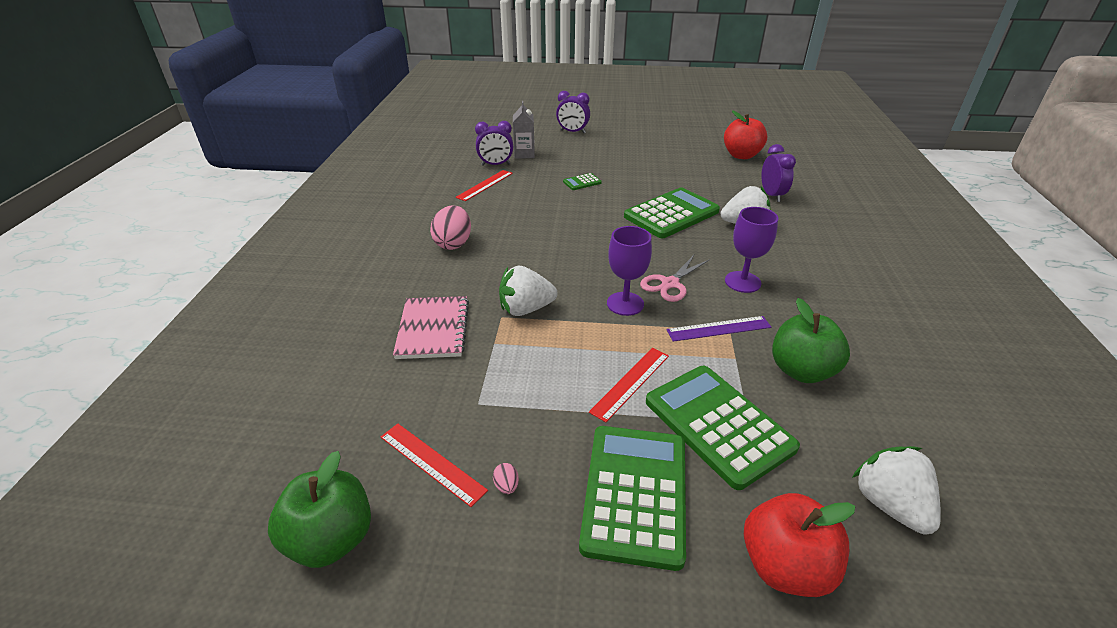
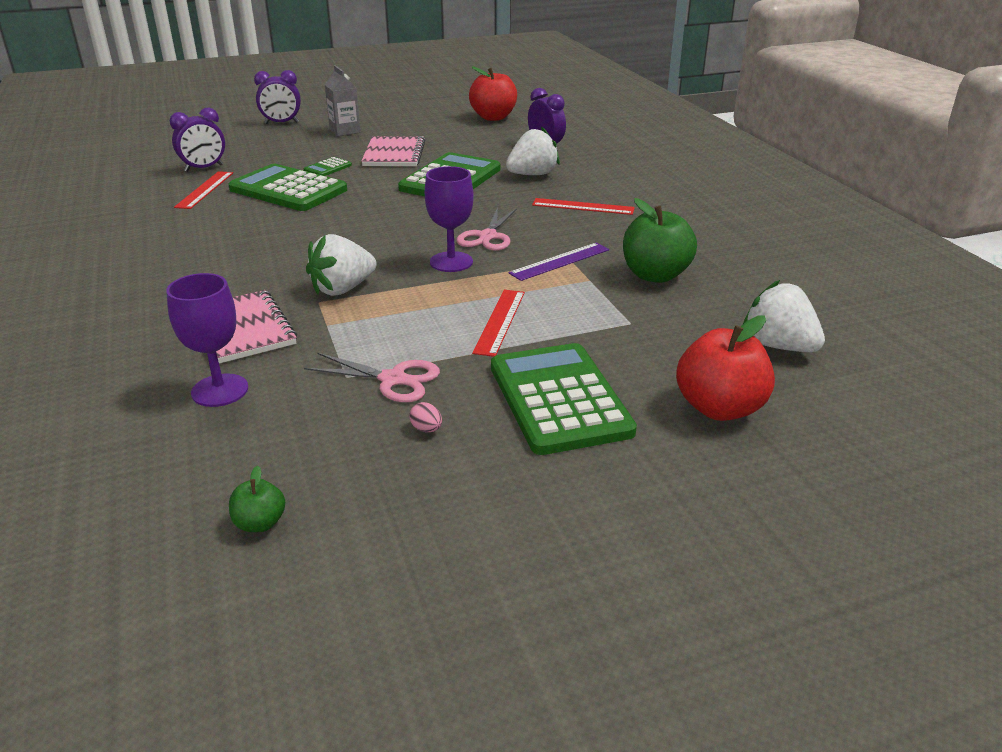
camera: 25 degrees left, 5 degrees down
(331, 539) = (260, 523): green apple -> green apple, size x0.49
(432, 463) = (330, 435): red ruler -> red ruler (583, 207)
(453, 243) = (206, 250): pink egg -> none
(511, 419) = (393, 379): none -> pink scissors
(524, 154) = (234, 153): grey carton -> grey carton (345, 131)
(640, 178) = (394, 154): none -> pink notebook
(718, 424) = (604, 331): green calculator -> green calculator (288, 190)
(742, 282) = (560, 221): purple goblet -> purple goblet (220, 390)

